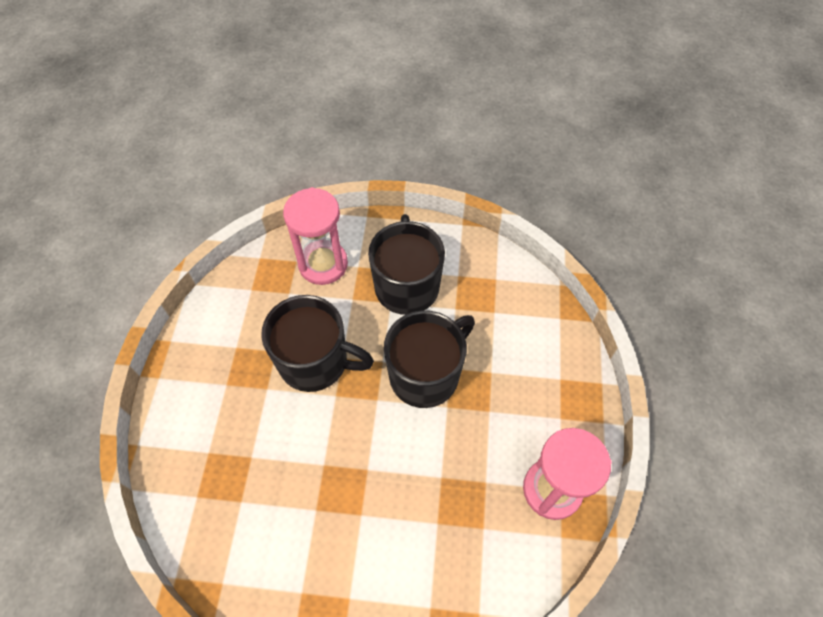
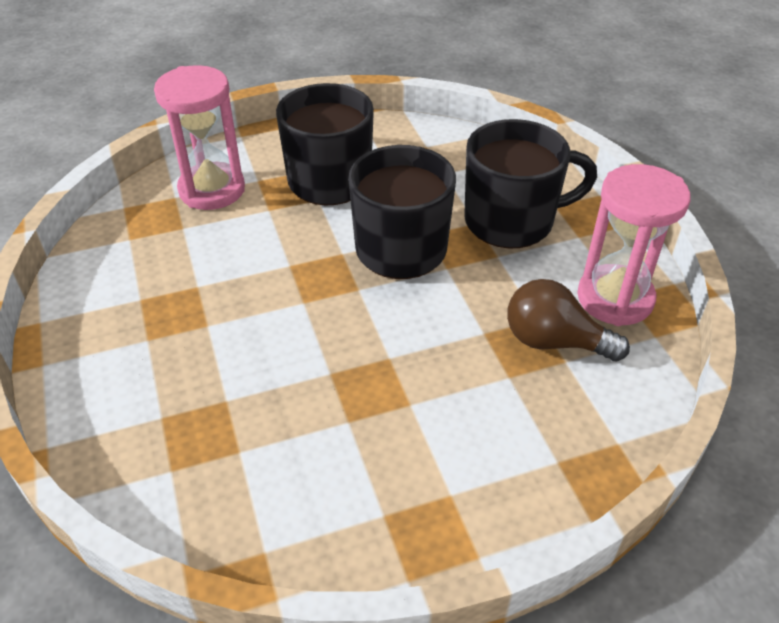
camera: 25 degrees left, 15 degrees down
(315, 362) = (257, 279): black mug -> black mug (512, 221)
(485, 508) = (554, 341): none -> brown light bulb

